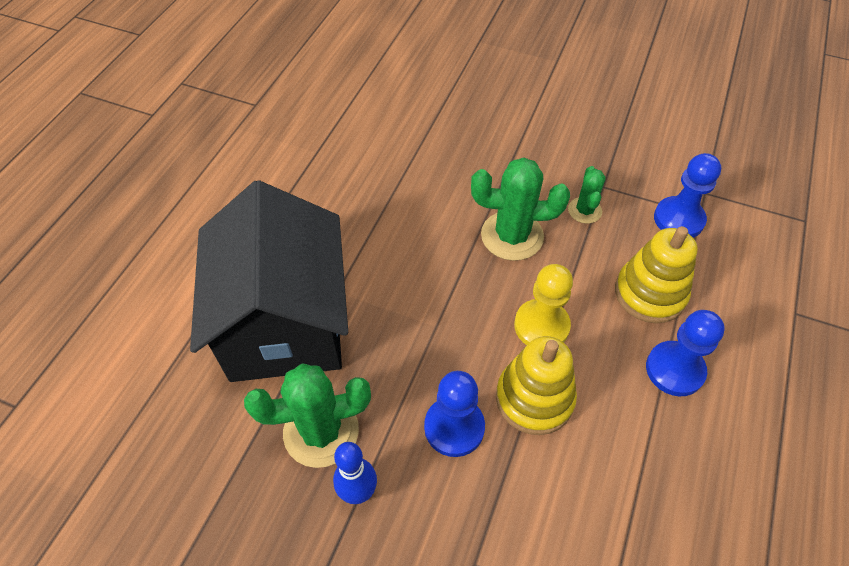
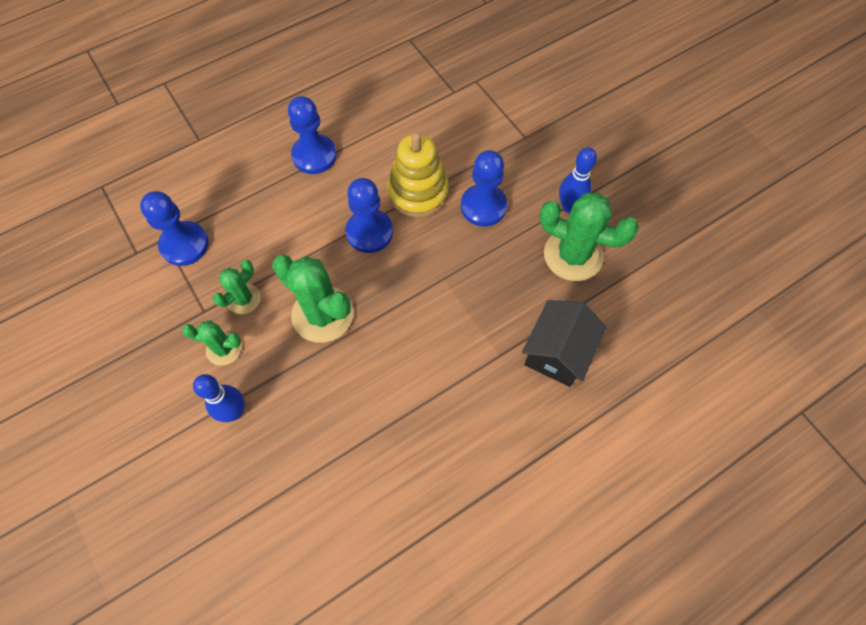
camera: 145 degrees left, 10 degrees up
(285, 323) = (557, 353): black house -> black house, size x0.50
(508, 145) = (234, 412): none -> blue bowling pin
(541, 326) = (369, 232): yellow pawn -> blue pawn
(559, 173) = (224, 349): none -> green cactus
(650, 293) = (273, 207): yellow stacking toy -> none

